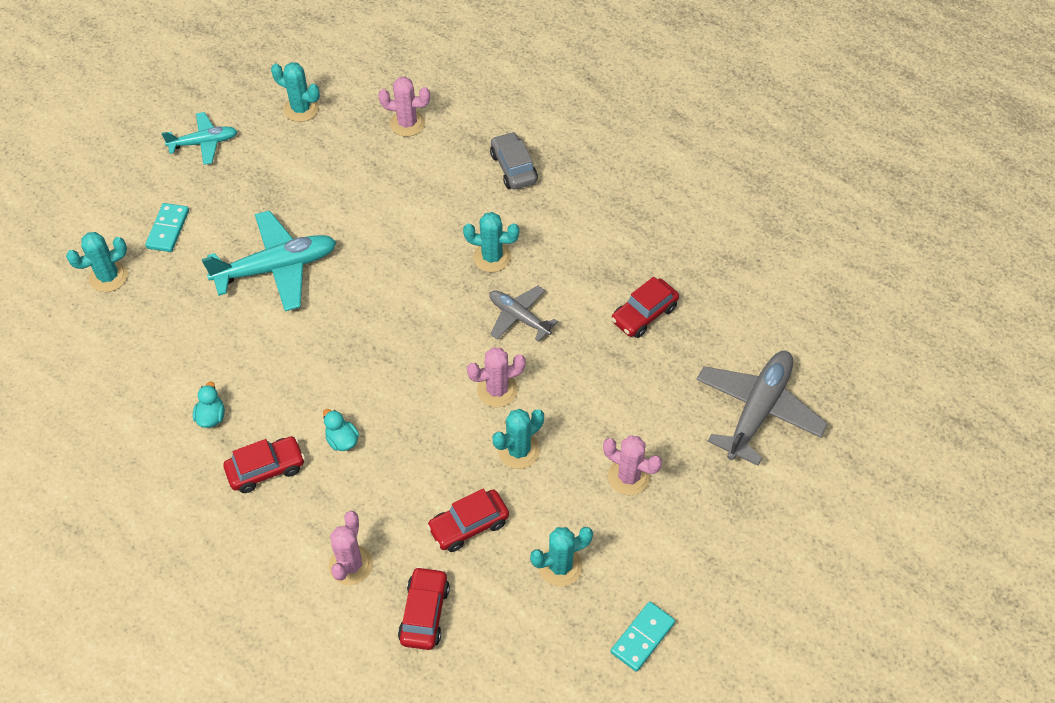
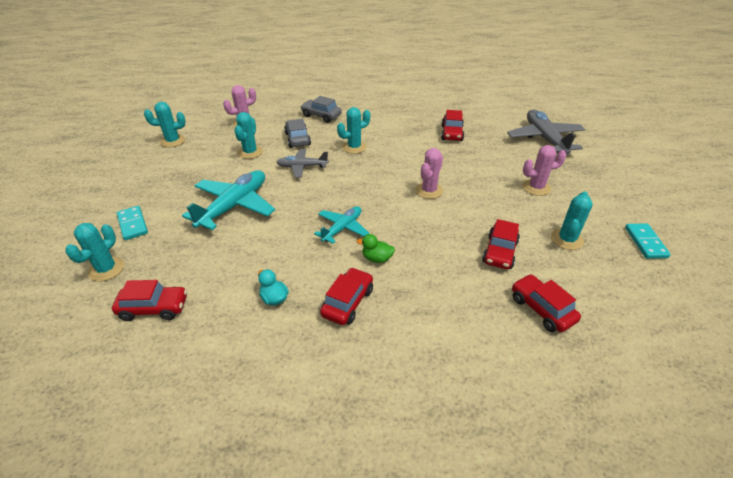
camera: 40 degrees left, 15 degrees down
(113, 353) = (154, 308): none -> red car
(204, 143) = (119, 177): turquoise plane -> turquoise plane (342, 228)
(342, 440) = (377, 258): turquoise duck -> green duck
(350, 565) = (467, 316): pink cactus -> none
(440, 197) = (297, 139): none -> grey car
(518, 451) = (475, 207): turquoise cactus -> turquoise cactus (250, 152)
(519, 317) = (398, 160): grey plane -> grey plane (302, 167)

